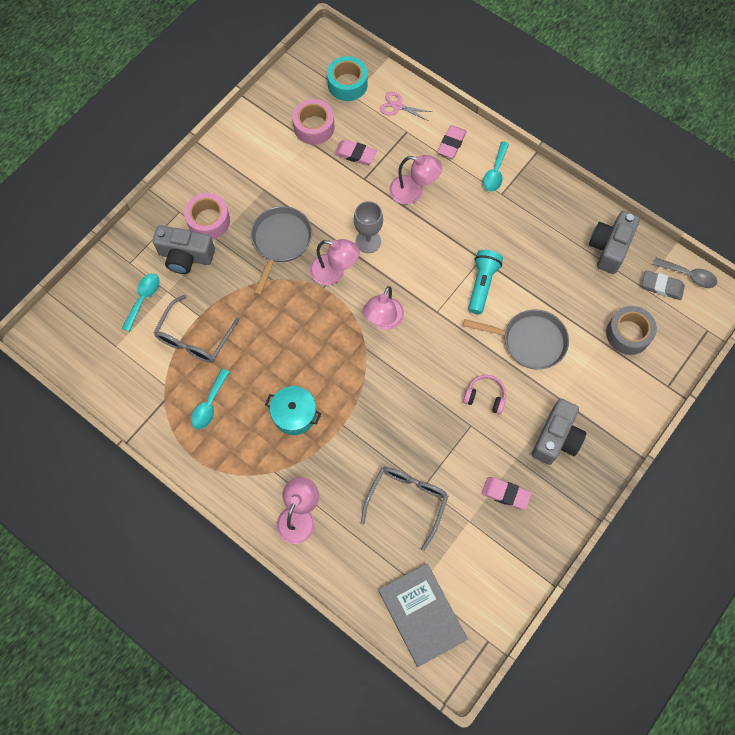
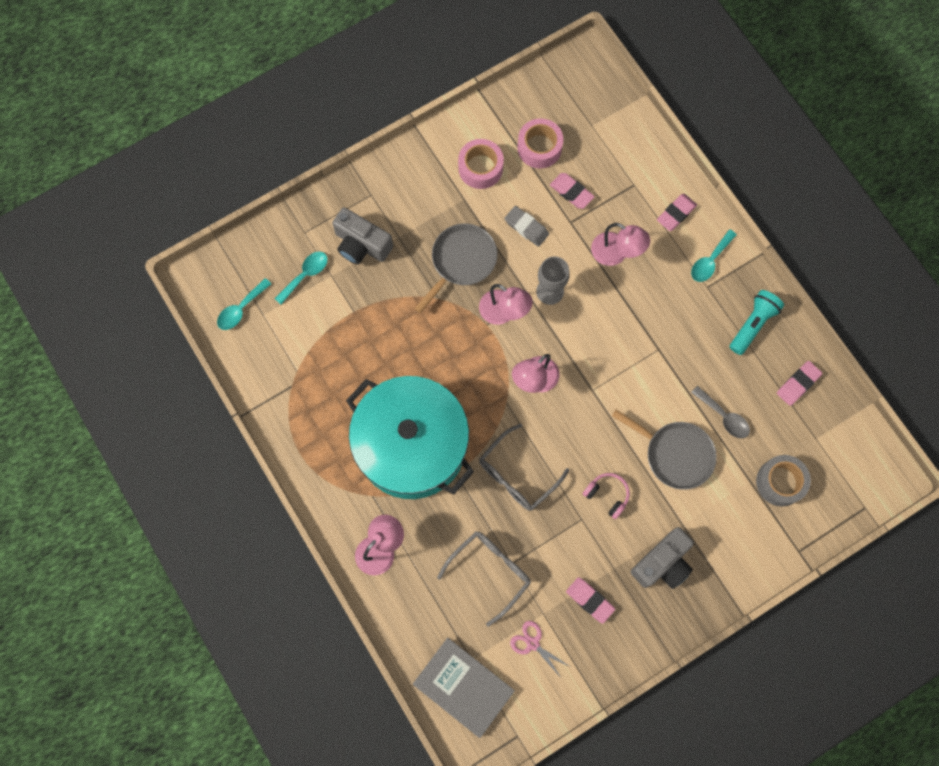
camera: 20 degrees right, 5 degrees up
(194, 338) = (341, 333): grey glasses -> grey glasses (517, 475)
(208, 221) = (397, 214): pink tape -> pink tape (480, 168)
(209, 405) = (333, 406): turquoise spoon -> turquoise spoon (241, 309)
(294, 414) = (412, 446): turquoise pot -> turquoise pot, size x2.42
(347, 84) = (591, 111): turquoise tape -> none
(397, 106) = (635, 153): pink scissors -> pink scissors (532, 643)
(422, 615) = (463, 687): grey book -> grey book turned 45 degrees counterclockwise
(482, 284) = (649, 377): turquoise flashlight -> turquoise flashlight (752, 325)
(609, 248) = (798, 384): grey camera -> pink eraser
(662, 287) = (836, 445): grey eraser -> grey eraser (526, 227)
(688, 275) = (870, 443): grey spoon -> grey spoon (724, 416)

